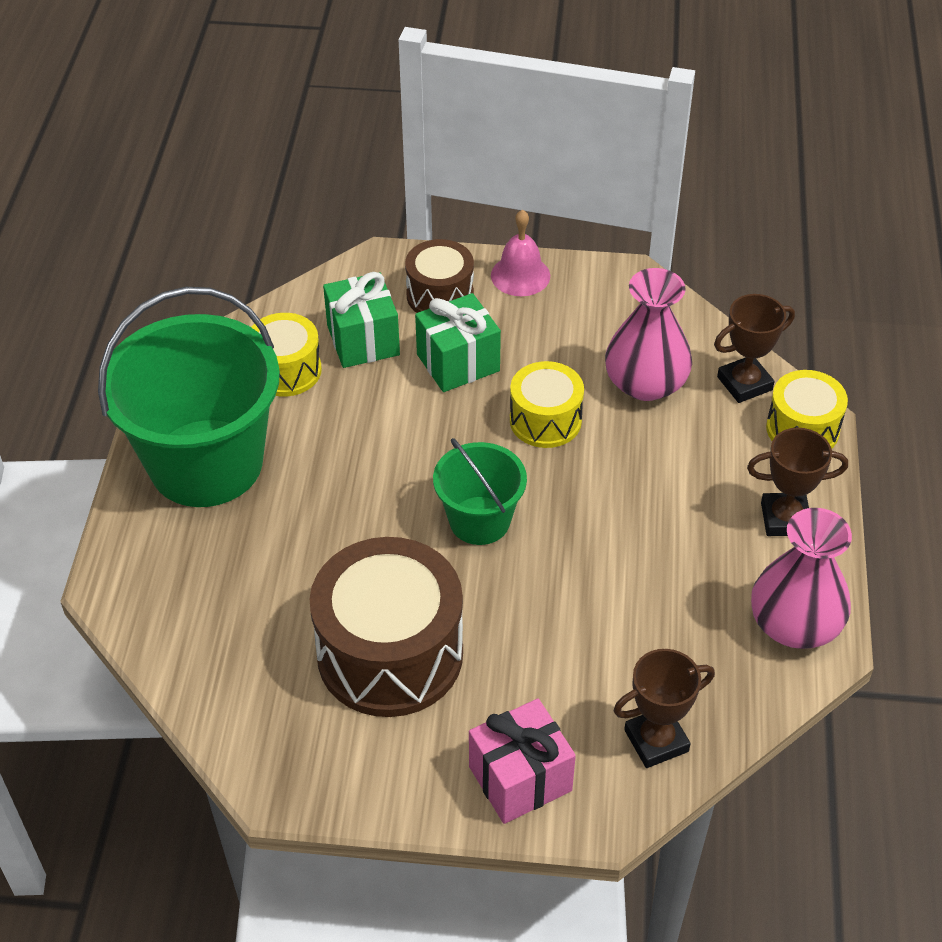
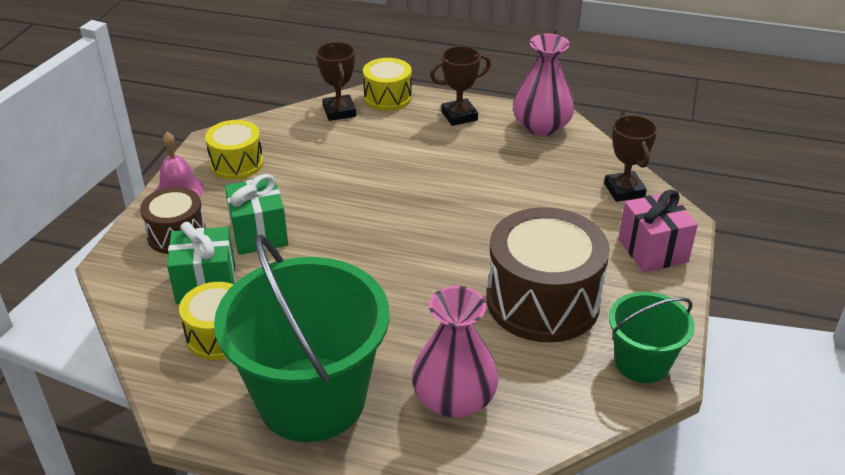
camera: 80 degrees left, 10 degrees down
(479, 520) = (426, 242): green bucket -> green bucket (642, 362)
(545, 420) = (338, 198): yellow drum -> yellow drum (236, 163)
(645, 383) = (321, 150): pink vase -> pink vase (454, 399)
(785, 519) = (459, 116): brown trophy -> brown trophy turned 60 degrees clockwise

